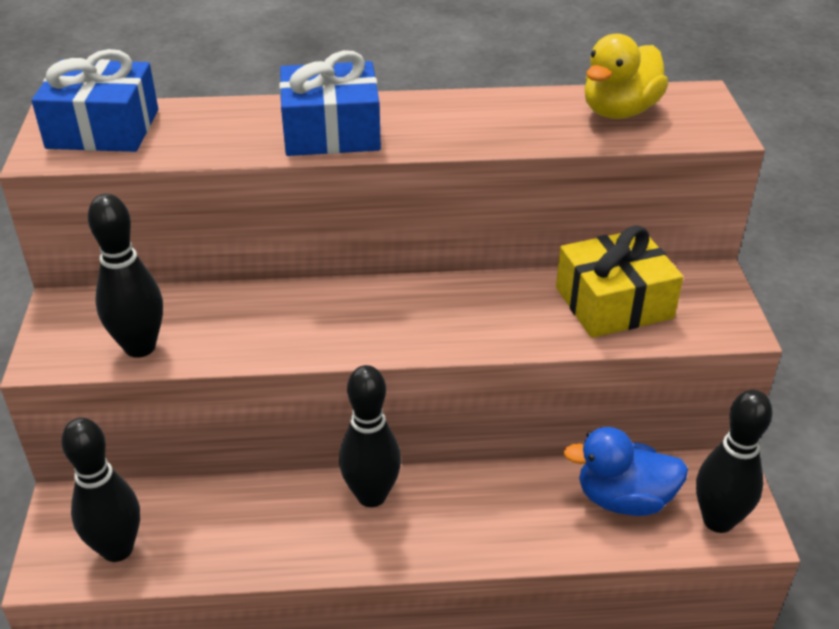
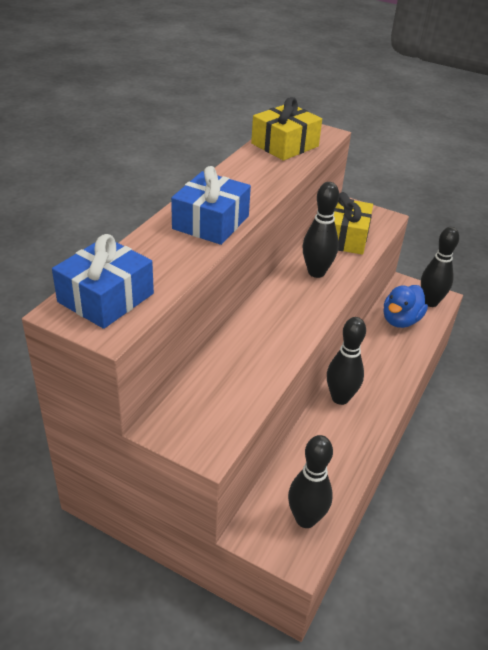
camera: 60 degrees left, 0 degrees up
(140, 347) = (236, 404): black bowling pin -> black bowling pin (316, 272)
(619, 111) = (285, 145): yellow duck -> yellow gift

